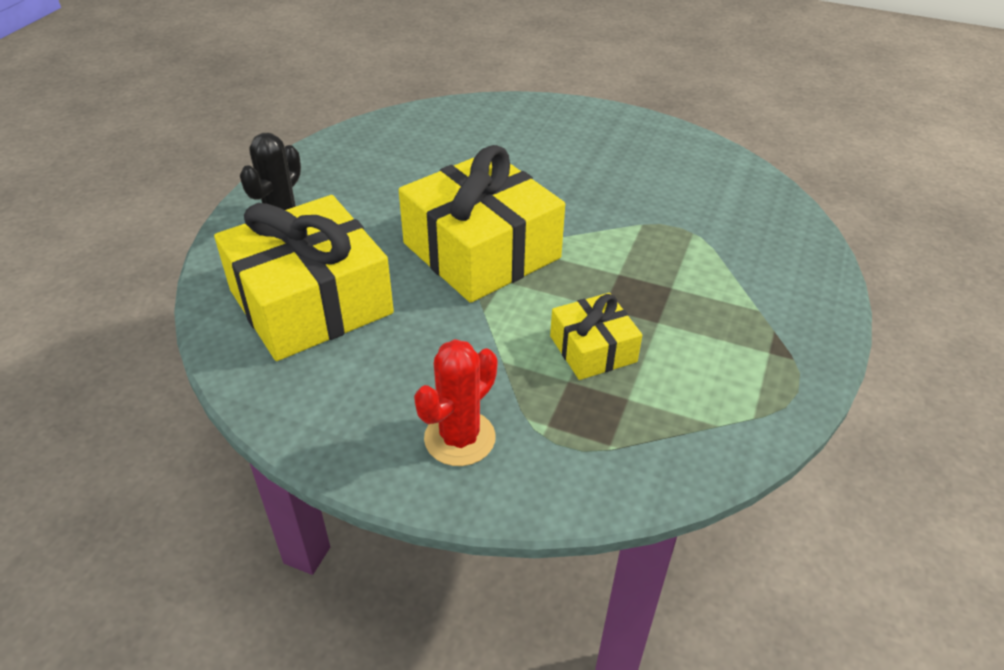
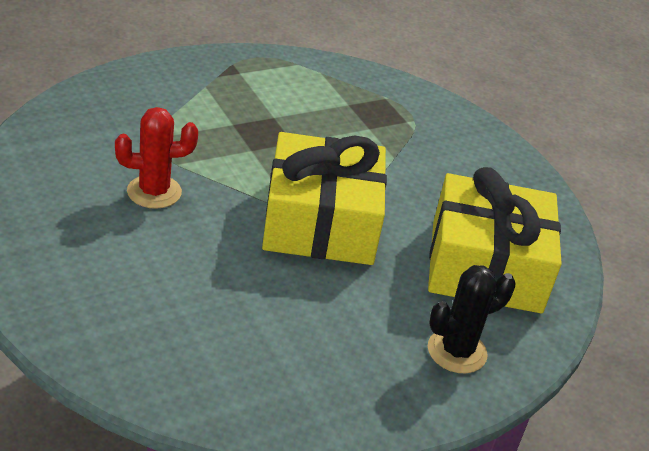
camera: 145 degrees left, 5 degrees down
(460, 438) = (460, 144): red cactus -> red cactus (154, 192)
(593, 349) = (333, 131): yellow gift -> none

